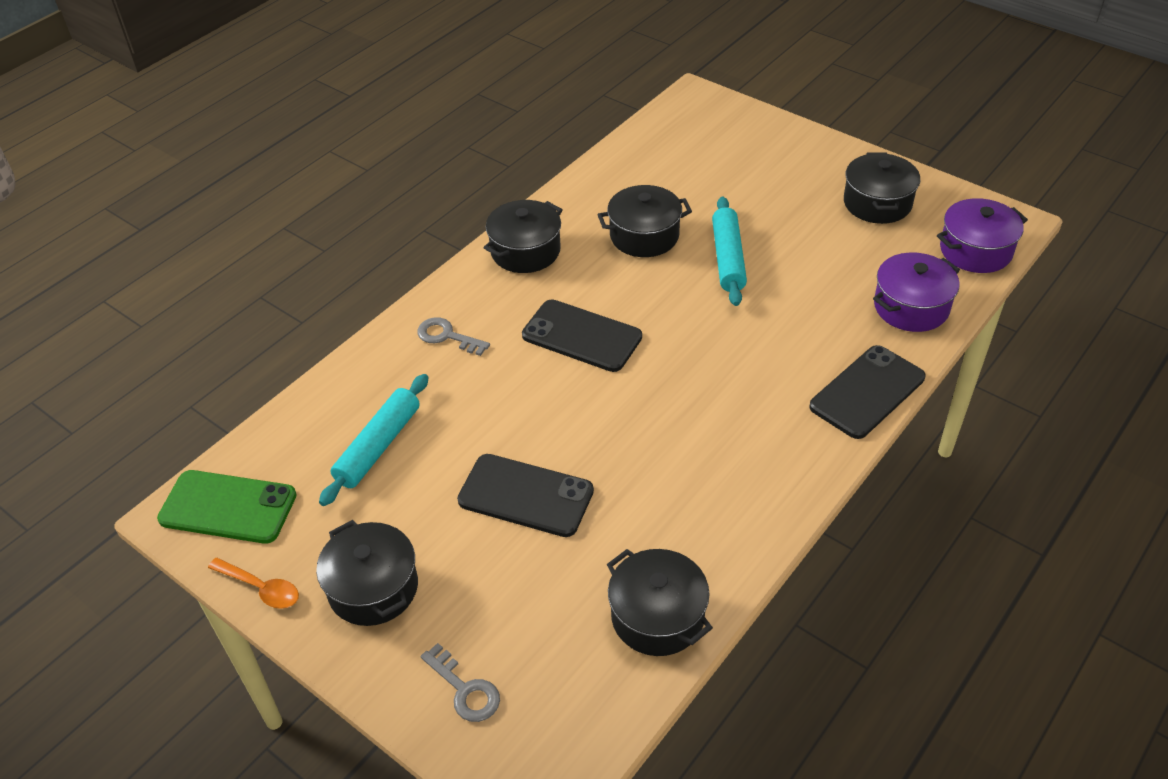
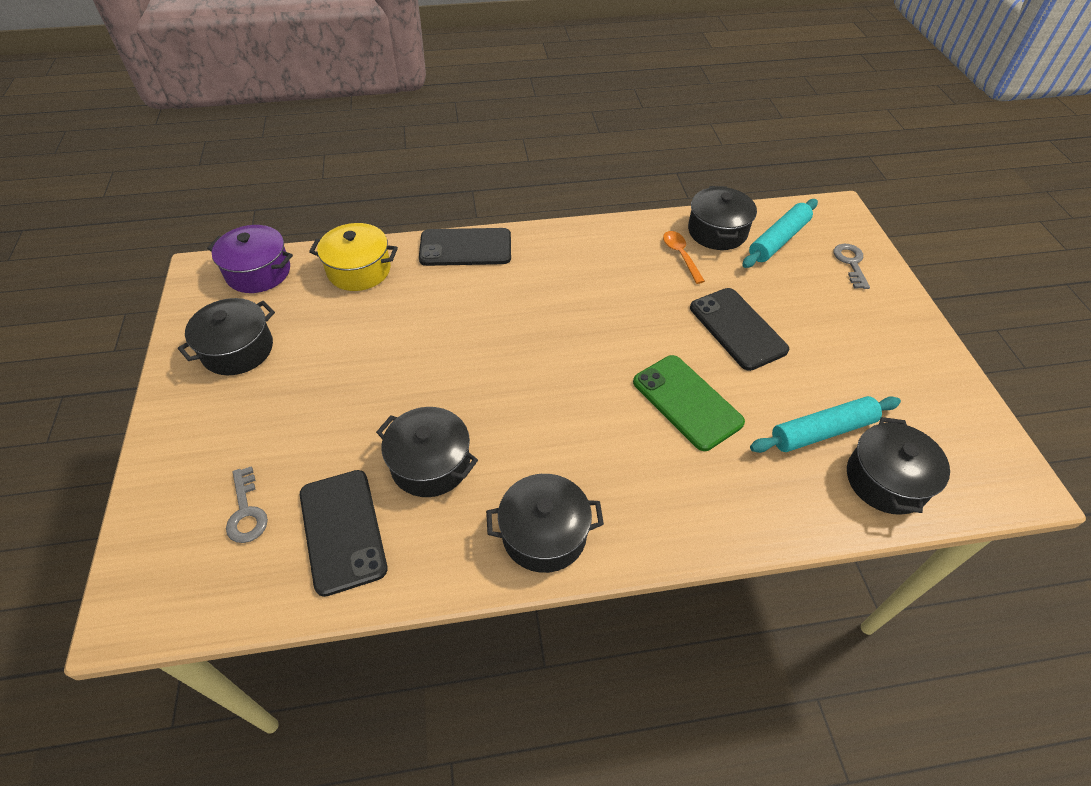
camera: 140 degrees left, 5 degrees up
(228, 507) = (974, 463): green phone -> green phone (687, 402)
(261, 588) = (963, 387): orange spoon -> orange spoon (680, 255)
(373, 588) = (879, 340): black pot -> black pot (886, 480)
(447, 336) = (696, 491): grey key -> grey key (246, 511)
(581, 336) = (588, 409): black phone -> black phone (343, 530)
(727, 258) = (404, 390): turquoise rolling pin -> turquoise rolling pin (778, 240)
(911, 307) = (359, 270): purple pot -> yellow pot

